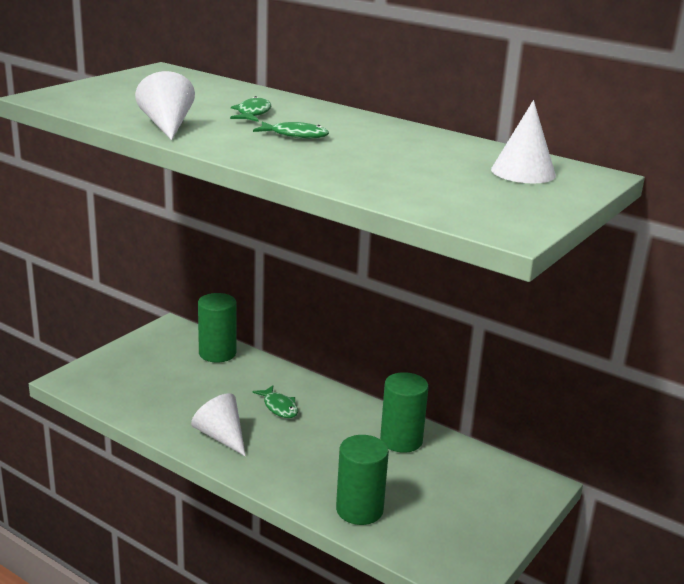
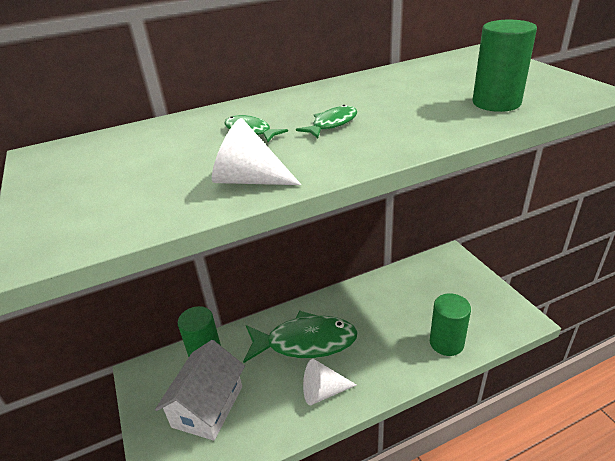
camera: 55 degrees left, 10 degrees up
(159, 375) = (208, 406): none -> white house
(279, 407) = (305, 342): green fish -> green fish, size x2.32
(401, 440) = (380, 294): green cylinder -> green cylinder (496, 103)
(523, 172) = (467, 67): white cone -> none

